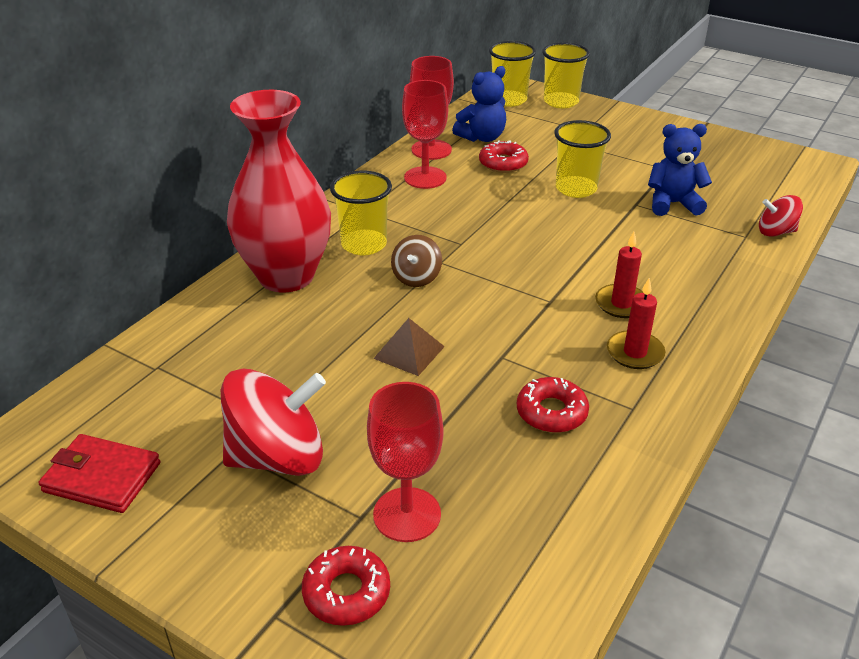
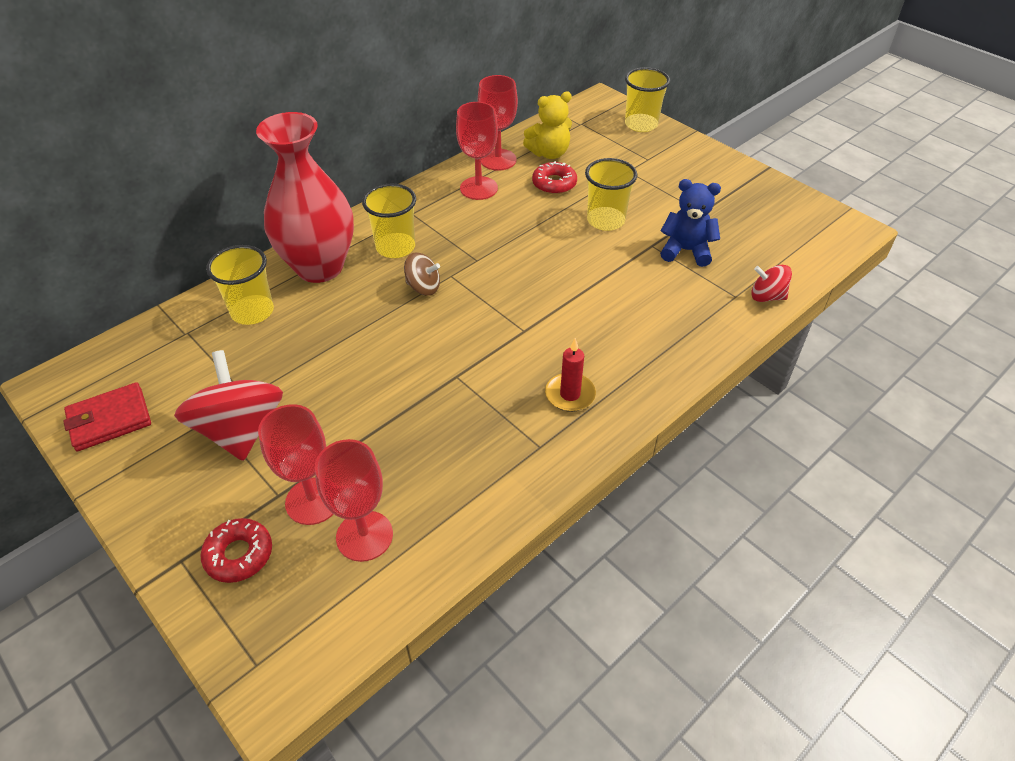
camera: 15 degrees right, 10 degrees up
(102, 477) = (110, 419): red wallet -> red wallet turned 60 degrees counterclockwise
(278, 457) = (240, 430): red spinning top -> red spinning top turned 105 degrees counterclockwise
(409, 352) = (383, 357): brown pyramid -> none
(416, 277) = (423, 287): brown spinning top -> brown spinning top turned 105 degrees counterclockwise
(482, 137) = (549, 153): blue teddy bear -> yellow teddy bear
(488, 538) = (364, 536): none -> red goblet
(509, 100) = (594, 116): yellow cup -> yellow cup (252, 312)
(551, 412) = (470, 436): red donut -> none
(621, 304) = (584, 345): red candle -> none

